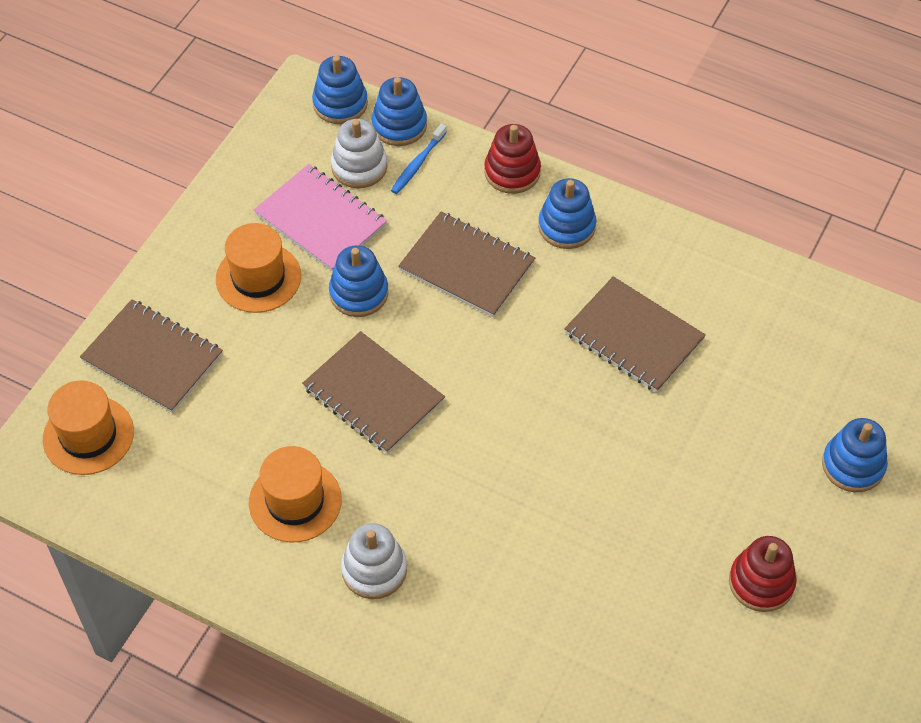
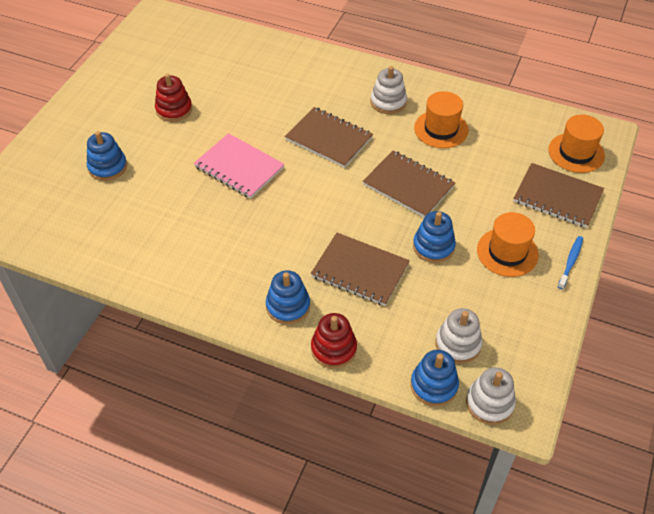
camera: 175 degrees right, 5 degrees down
(321, 220) = (475, 298): pink notebook -> pink notebook (239, 167)
(340, 104) = (489, 403): blue stacking toy -> white stacking toy
(417, 164) = (411, 350): blue toothbrush -> blue toothbrush (570, 262)
(634, 336) = (239, 231): brown notebook -> brown notebook (329, 139)

